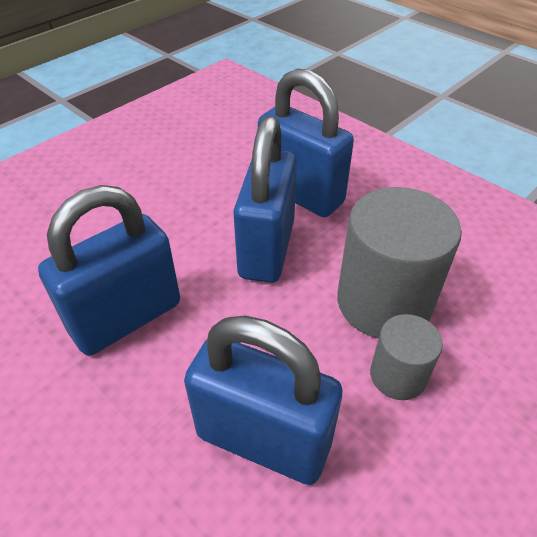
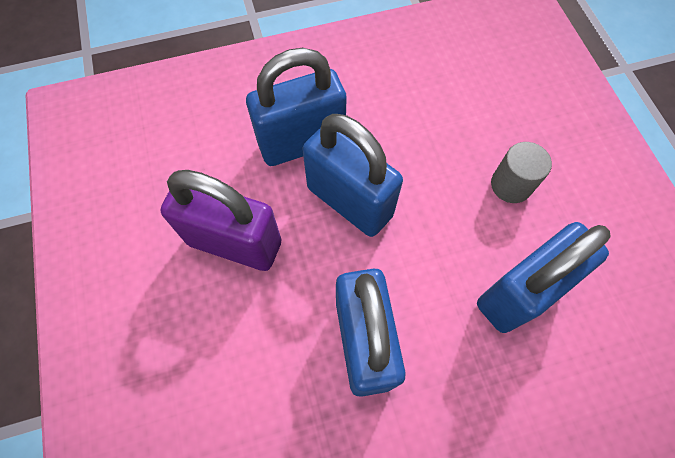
camera: 60 degrees left, 20 degrees up
(174, 196) = (234, 243): none -> purple padlock
(383, 302) = (448, 155): grey cylinder -> none

